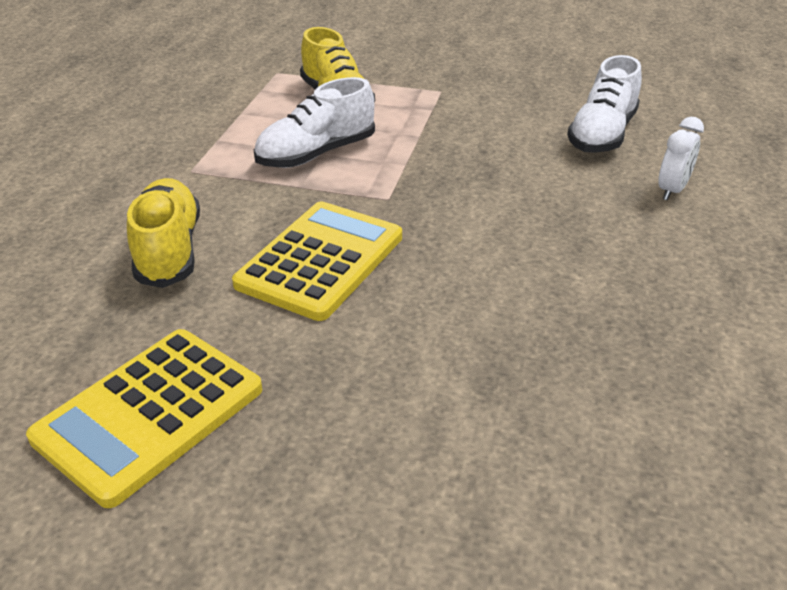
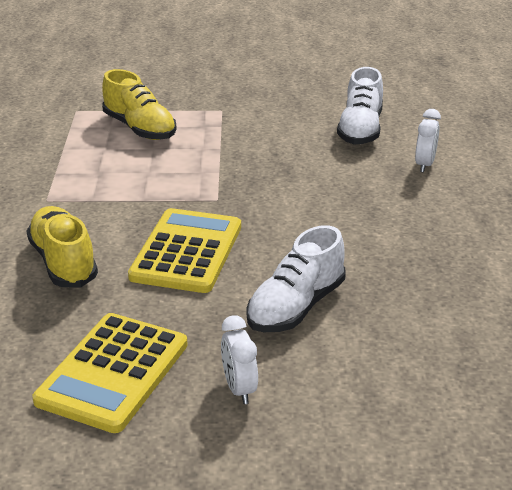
camera: 15 degrees left, 5 degrees down
(299, 474) = (239, 389): none -> white clock
(316, 154) = (144, 173): white shoe -> white shoe (296, 307)

